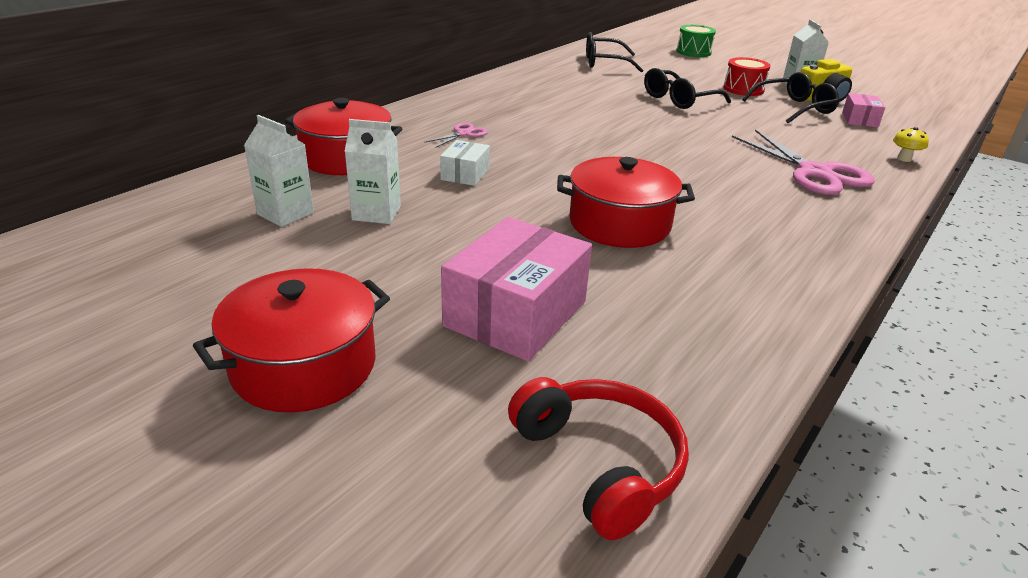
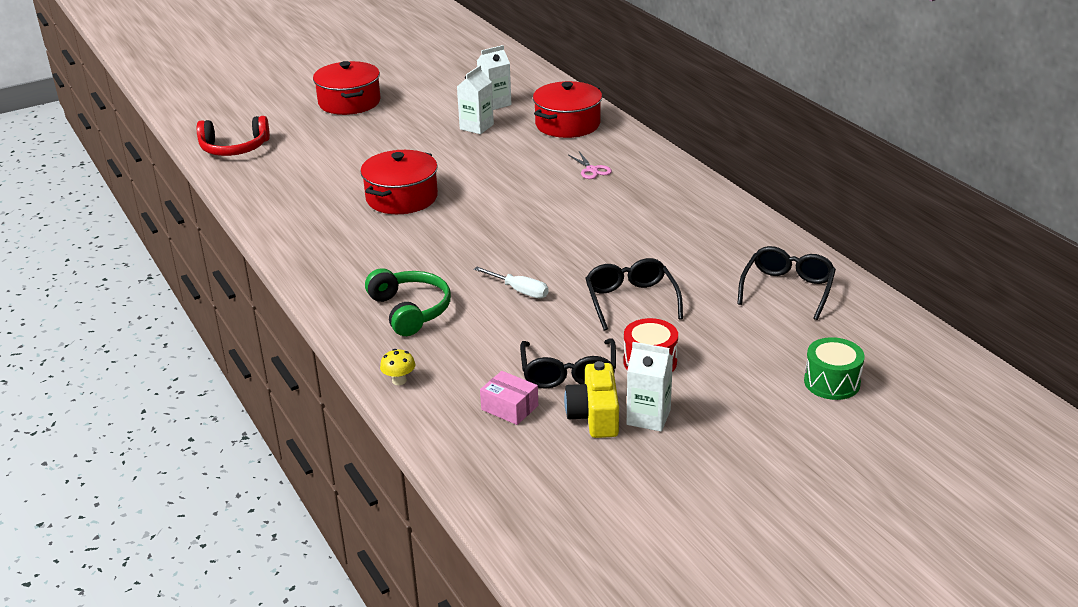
camera: 115 degrees right, 0 degrees up
(465, 174) = (514, 160): white box -> none
(516, 313) = (341, 149): pink box -> none
(720, 135) = (519, 291): none -> white screwdriver
(815, 173) = (410, 310): pink scissors -> green headphones

